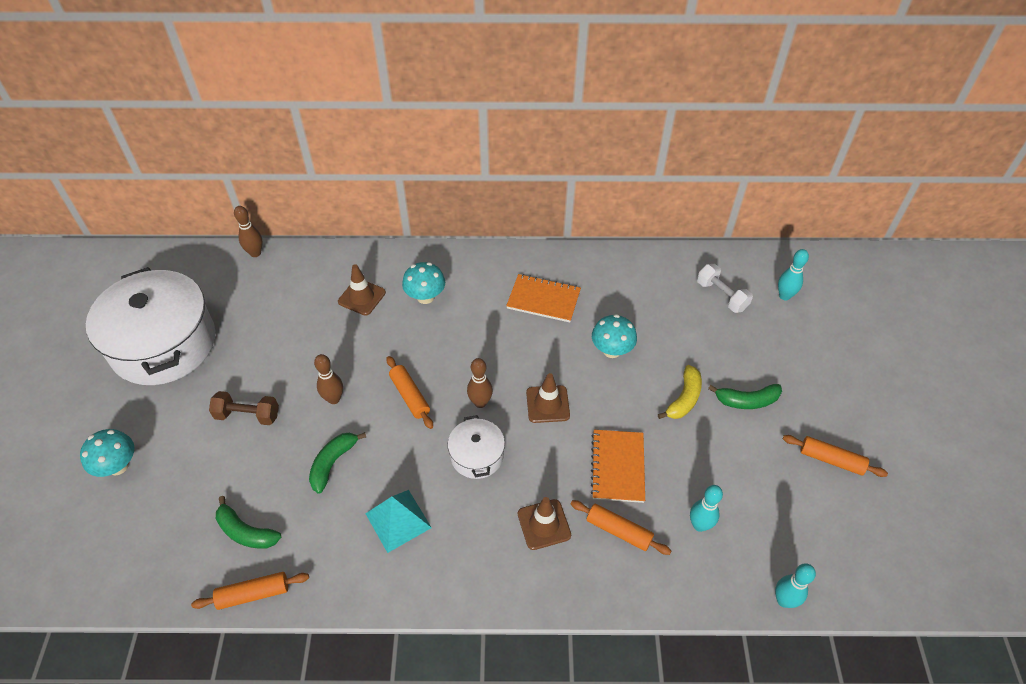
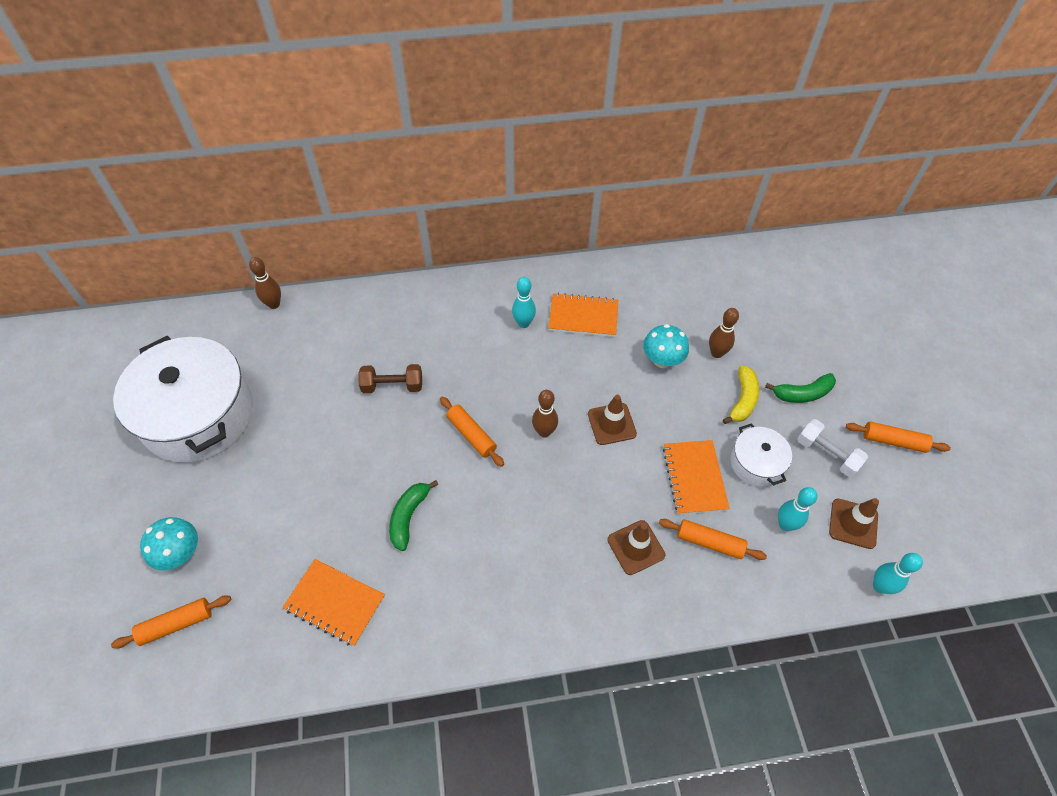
camera: 10 degrees left, 5 degrees up
(246, 532) = (335, 603): green banana -> orange notebook
(247, 415) = (307, 479): brown dumbbell -> brown dumbbell (392, 386)
(253, 594) = (358, 666): orange rolling pin -> orange rolling pin (176, 624)
(334, 399) = (394, 449): brown bowling pin -> brown bowling pin (716, 353)
(362, 297) = (397, 337): brown traffic cone -> brown traffic cone (853, 523)
(398, 520) = (489, 566): turquoise pyramid -> none
(425, 297) = (463, 329): turquoise mushroom -> none
(477, 456) = (553, 487): white pot -> white pot (756, 463)
(721, 296) = (755, 291): white dumbbell -> white dumbbell (827, 454)
(784, 296) = (815, 283): turquoise bowling pin -> turquoise bowling pin (523, 323)

